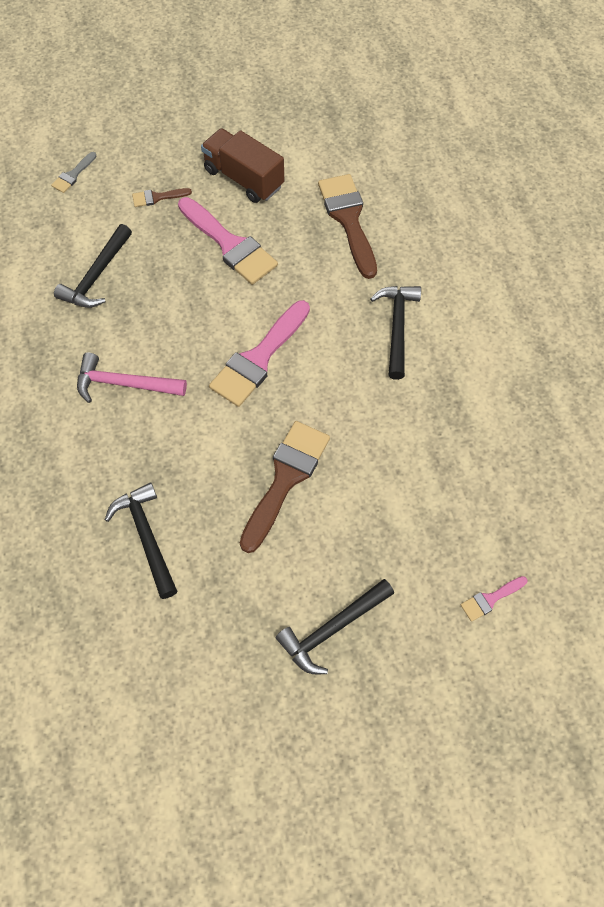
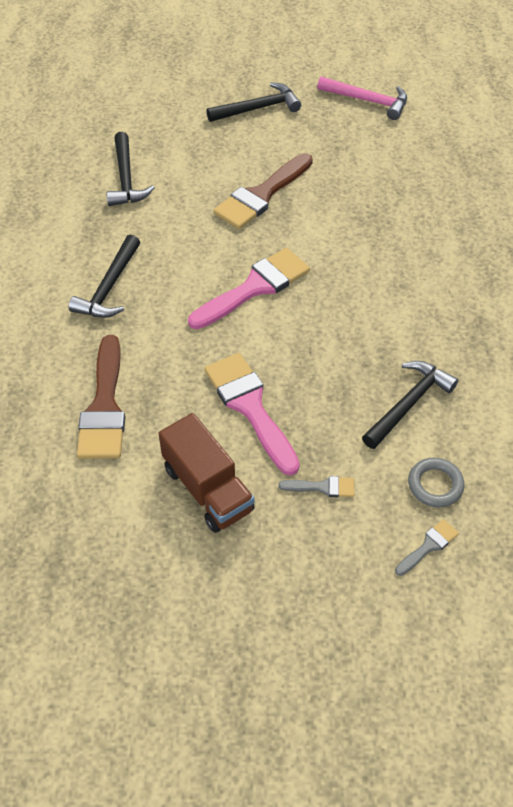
camera: 165 degrees left, 10 degrees down
(70, 217) = (435, 485): none -> grey ring
(124, 384) = (390, 292): pink hammer -> pink hammer (368, 101)
(146, 537) = (386, 181): black hammer -> black hammer (126, 178)
(157, 197) = (322, 487): brown brush -> grey brush
(490, 599) = (138, 103): pink brush -> none

